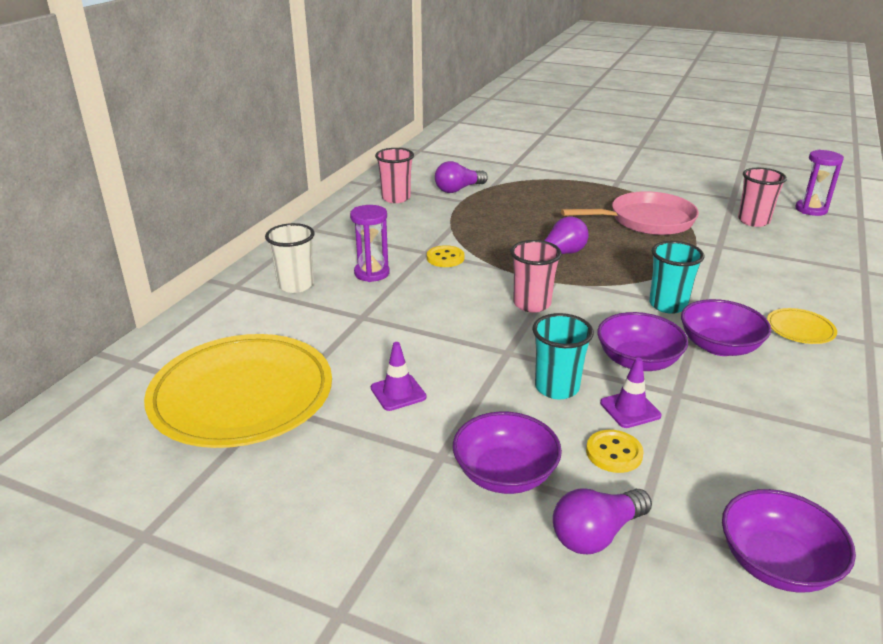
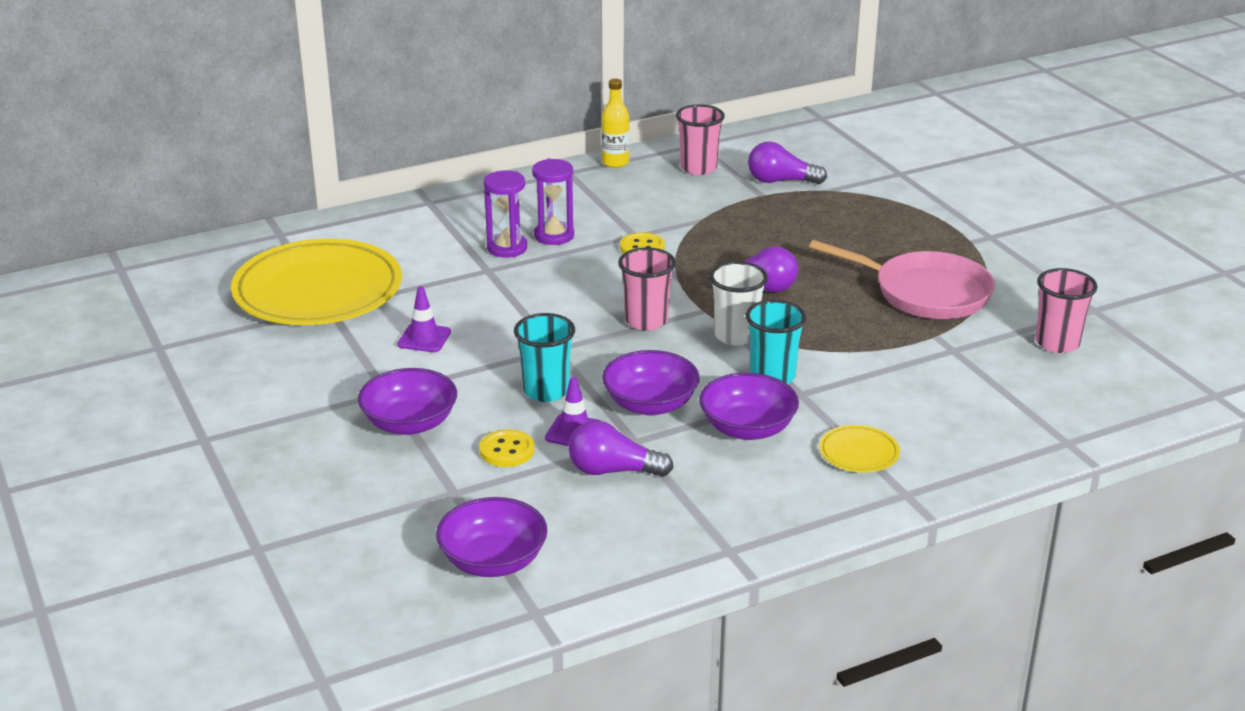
camera: 40 degrees right, 0 degrees up
(295, 285) = (476, 221): white cup -> white cup (736, 335)
(335, 212) = (615, 162): none -> yellow bottle
(596, 534) = (407, 484): purple light bulb -> purple light bulb (613, 471)
(811, 210) = (1168, 361): purple hourglass -> purple hourglass (507, 248)

